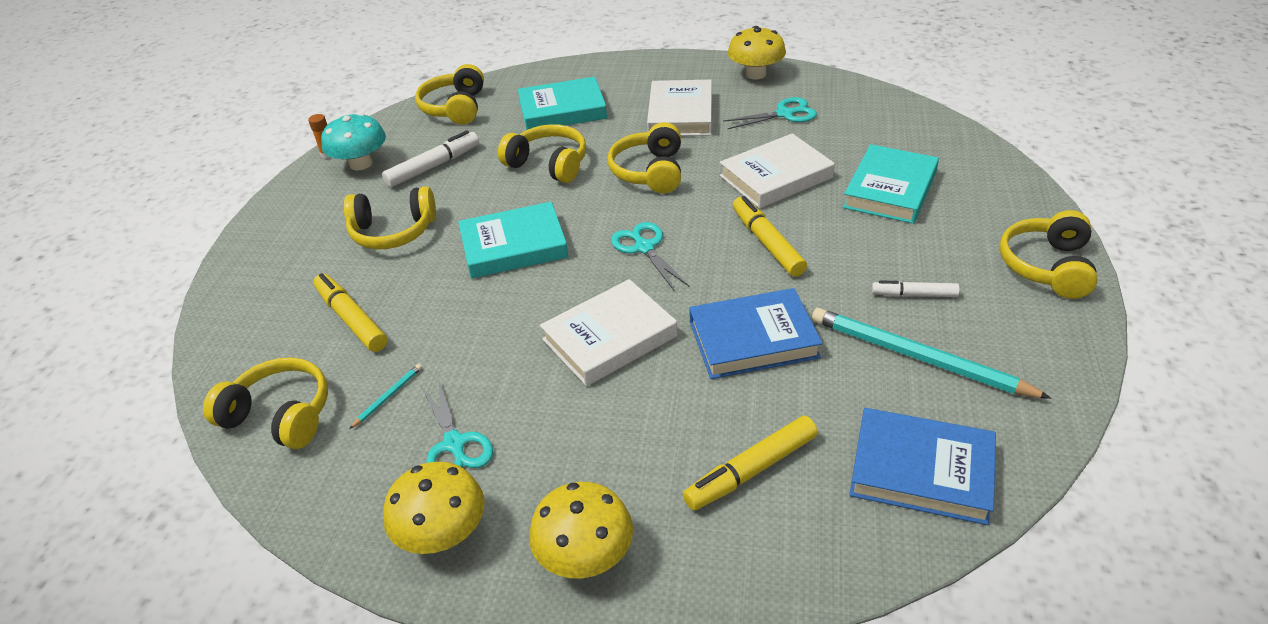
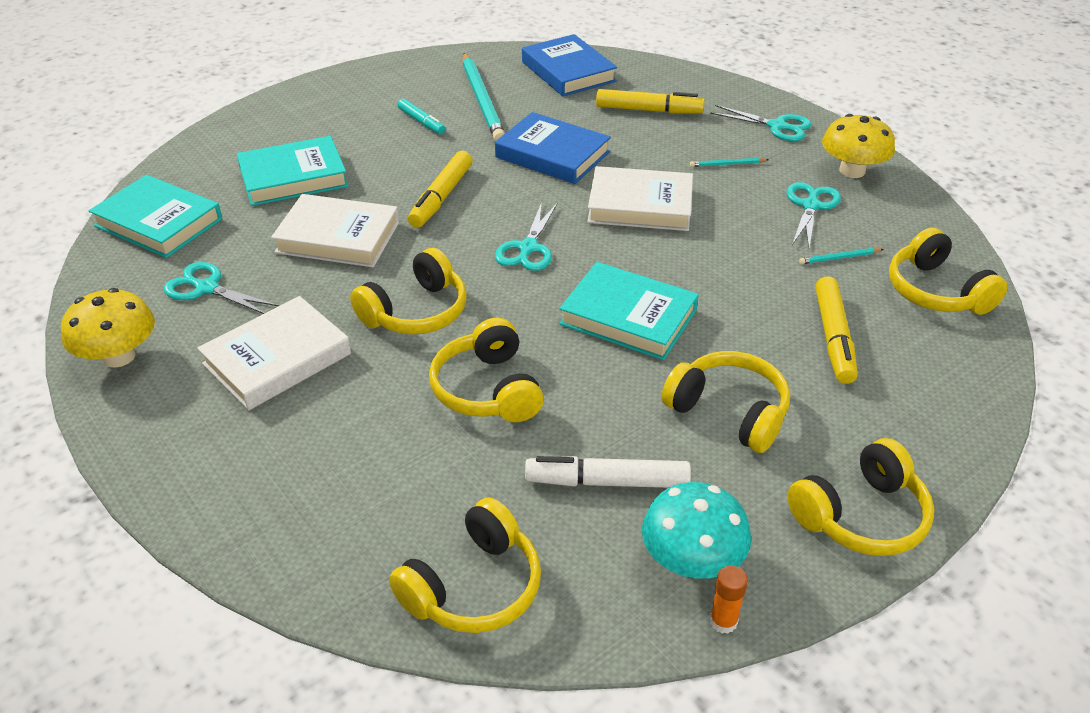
camera: 140 degrees left, 0 degrees up
(562, 110) = (366, 465): turquoise book -> turquoise book (158, 223)
(583, 445) = (727, 164): none -> turquoise pencil
(585, 555) = (777, 126): yellow mushroom -> turquoise scissors
(914, 295) = (421, 122): white marker -> turquoise marker
(1047, 266) = (326, 92): yellow headphones -> yellow headphones (861, 516)

